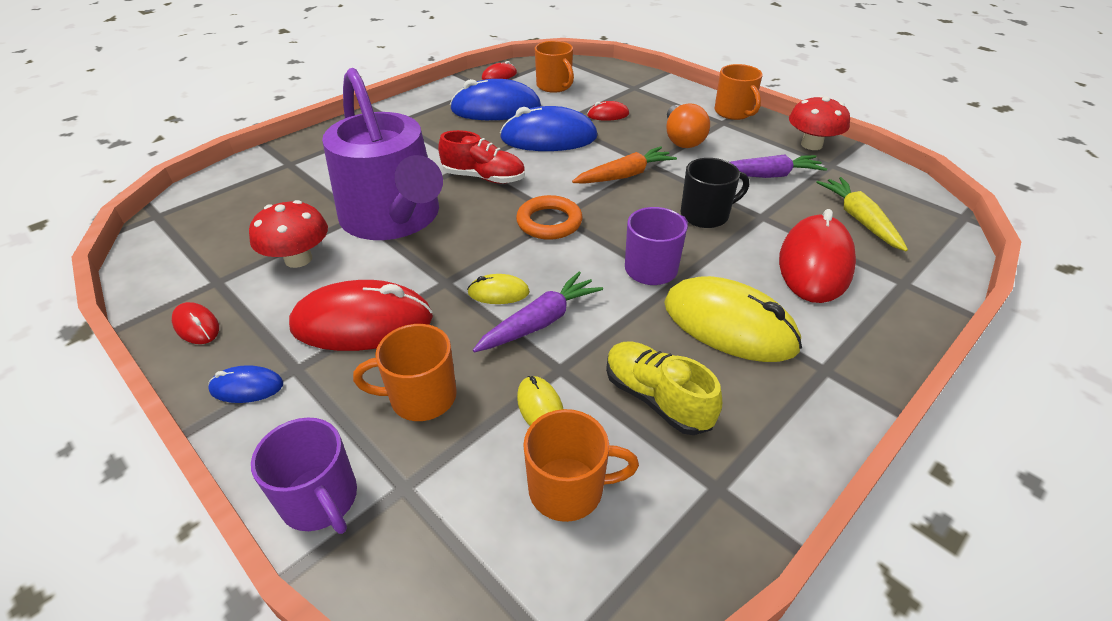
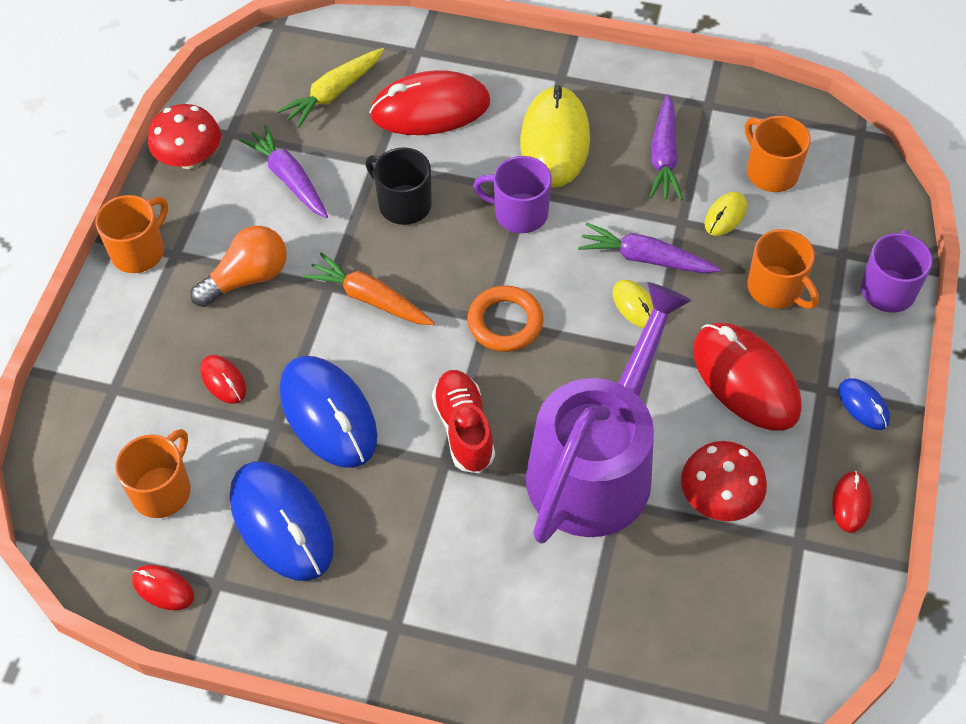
camera: 120 degrees left, 15 degrees up
(657, 398) = (664, 157): yellow shoe -> purple carrot

